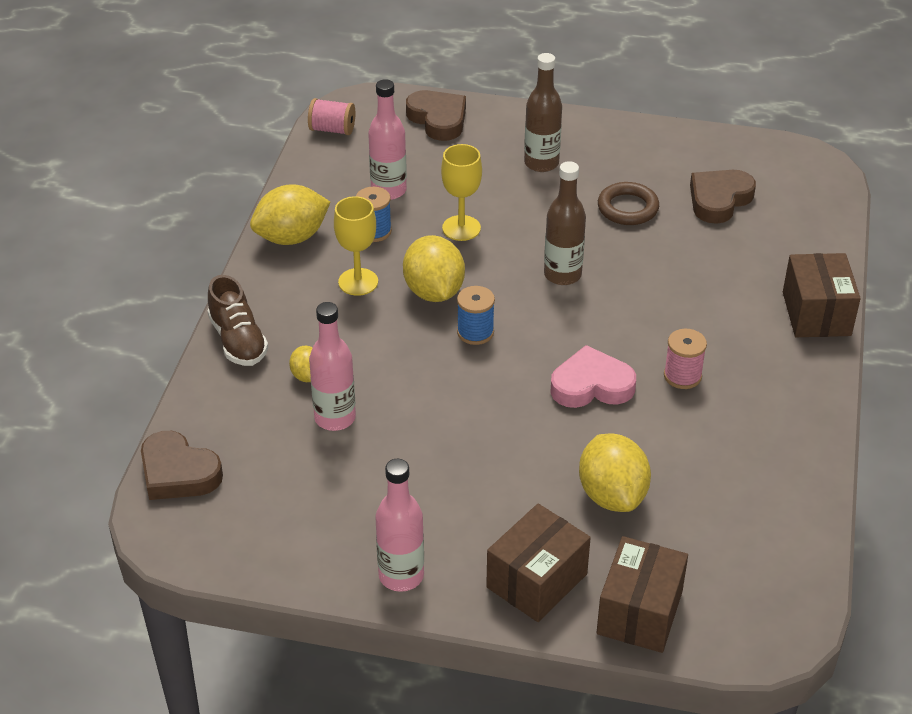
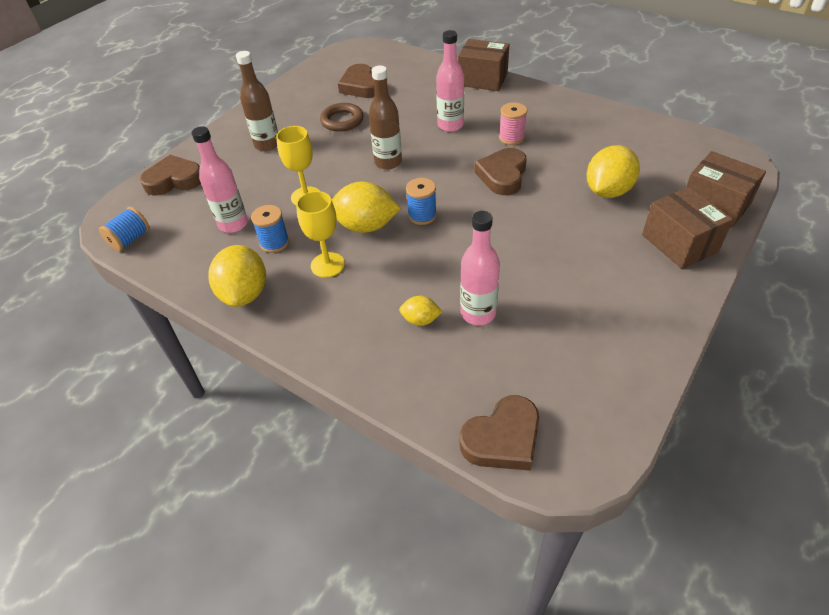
camera: 65 degrees left, 5 degrees up
(238, 340) = (352, 358): brown shoe -> none
(332, 129) = (130, 239): pink spool -> blue spool
(401, 575) = (662, 312): pink bottle -> pink bottle (450, 125)
(591, 385) = (502, 175): pink heart -> brown heart
(612, 495) = (608, 191): yellow lemon -> yellow lemon turned 60 degrees counterclockwise

